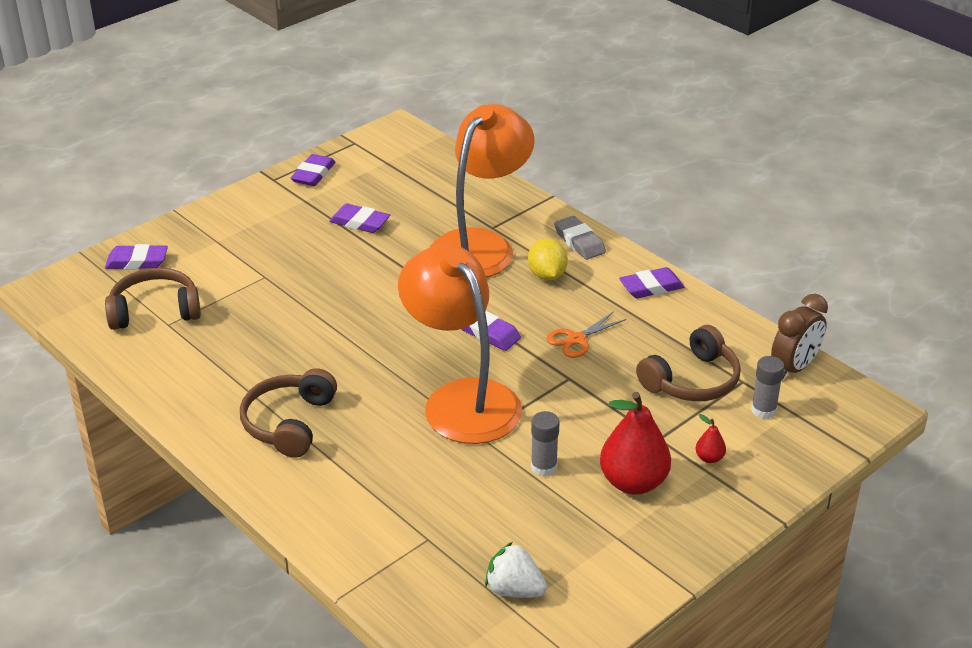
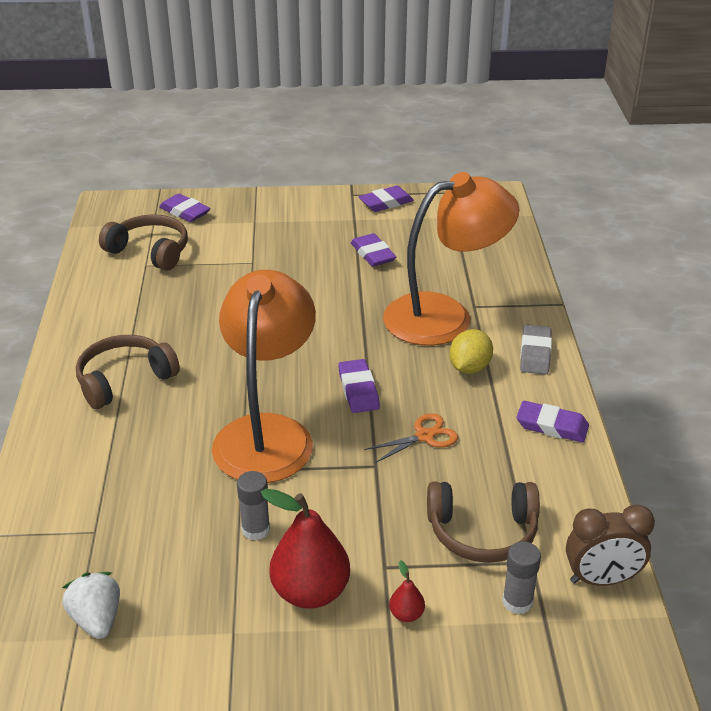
camera: 40 degrees right, 0 degrees up
(576, 339) = (424, 436): orange scissors -> orange scissors turned 150 degrees clockwise

